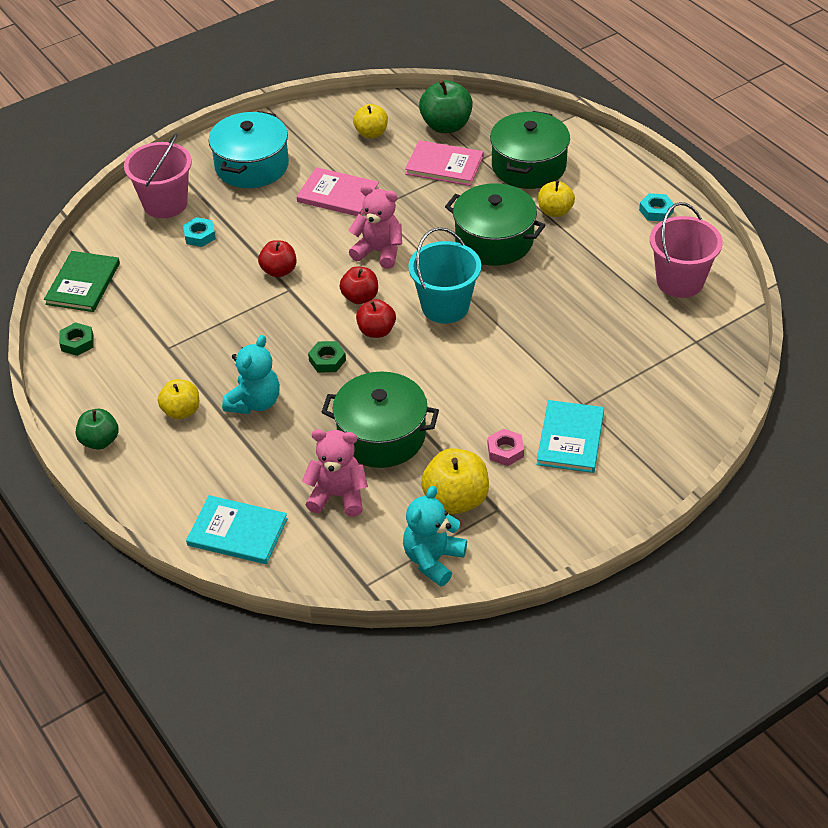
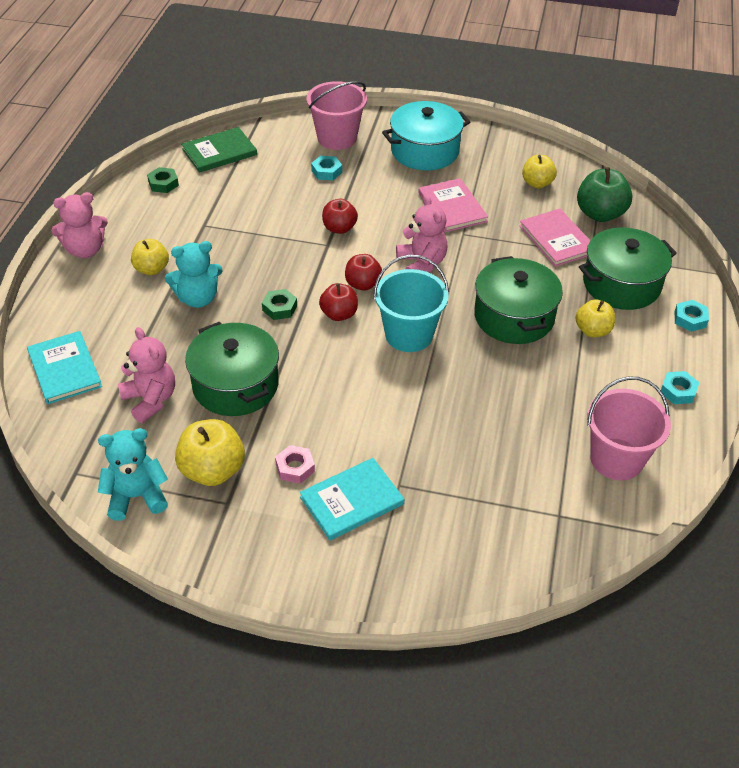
camera: 45 degrees right, 0 degrees up
(100, 441) = (85, 250): green apple -> pink teddy bear
(600, 158) = (690, 319): none -> turquoise nut

